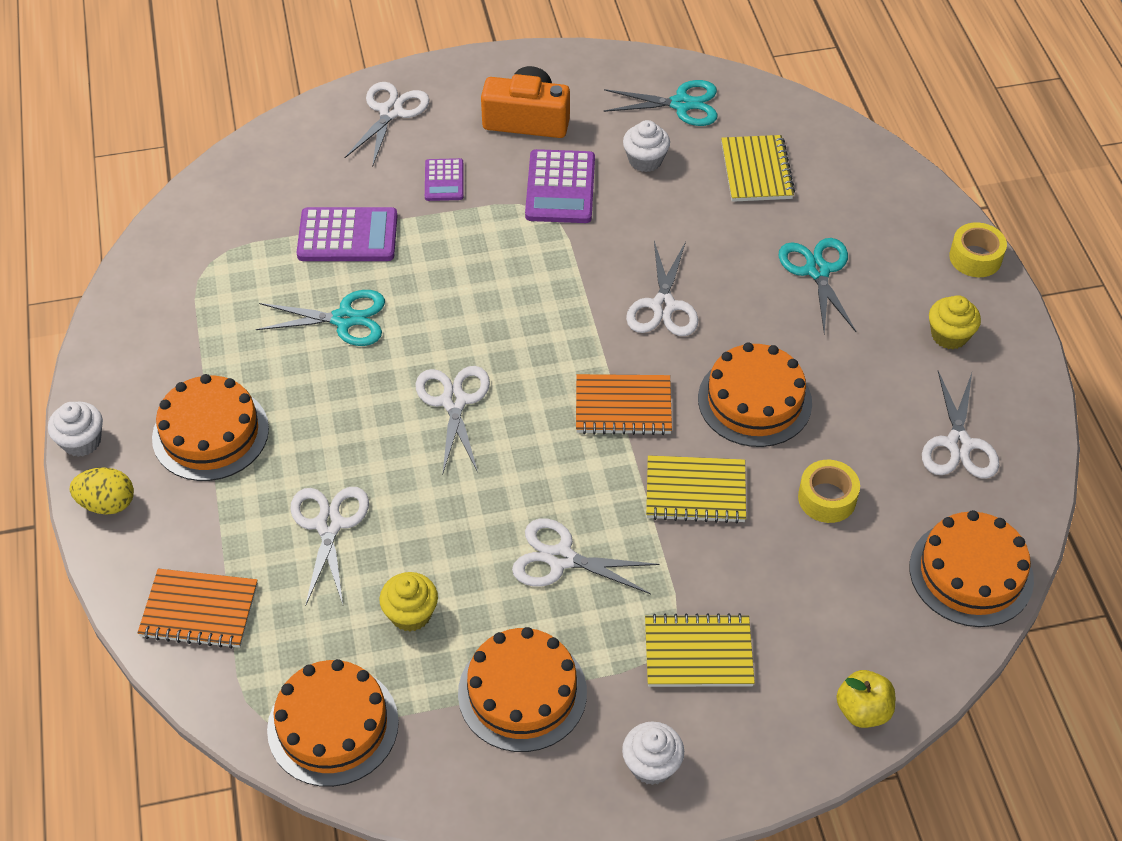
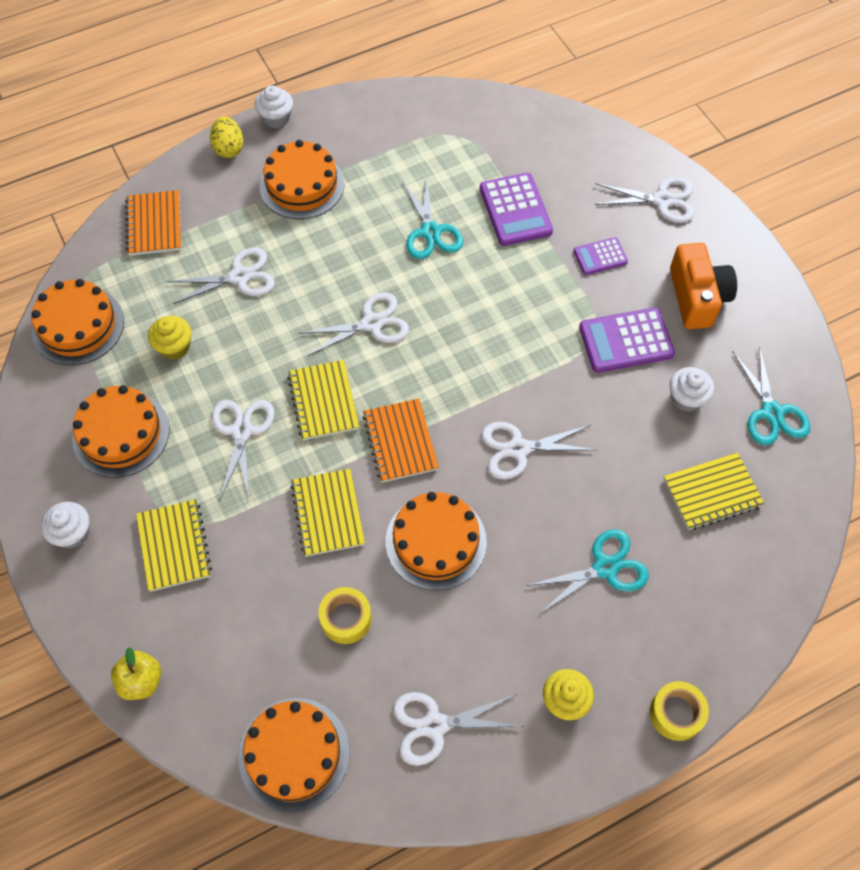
camera: 75 degrees right, 10 degrees up
(546, 469) = (323, 401): none -> yellow notebook

